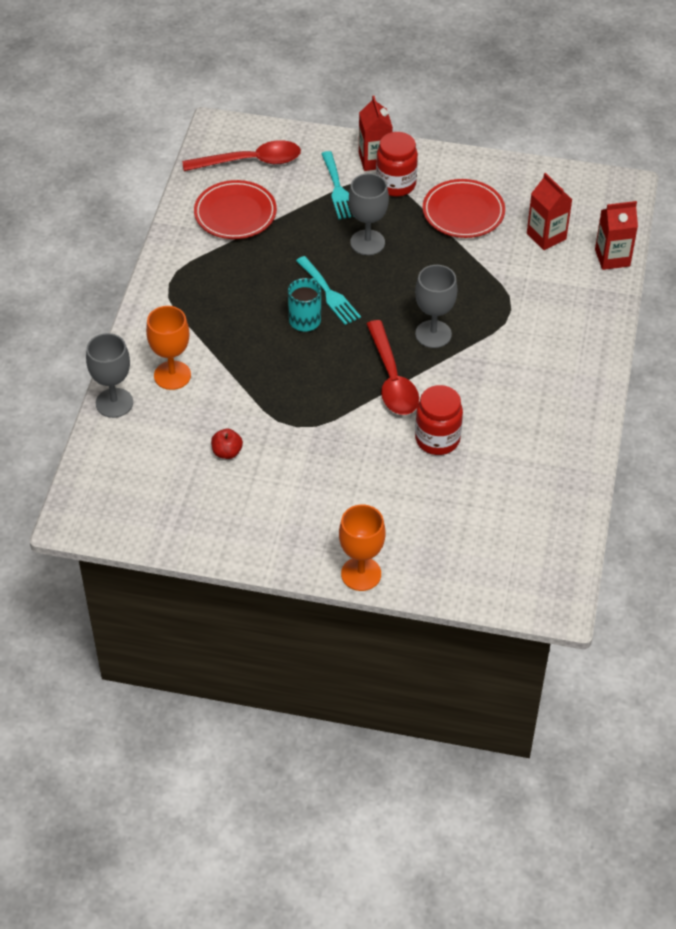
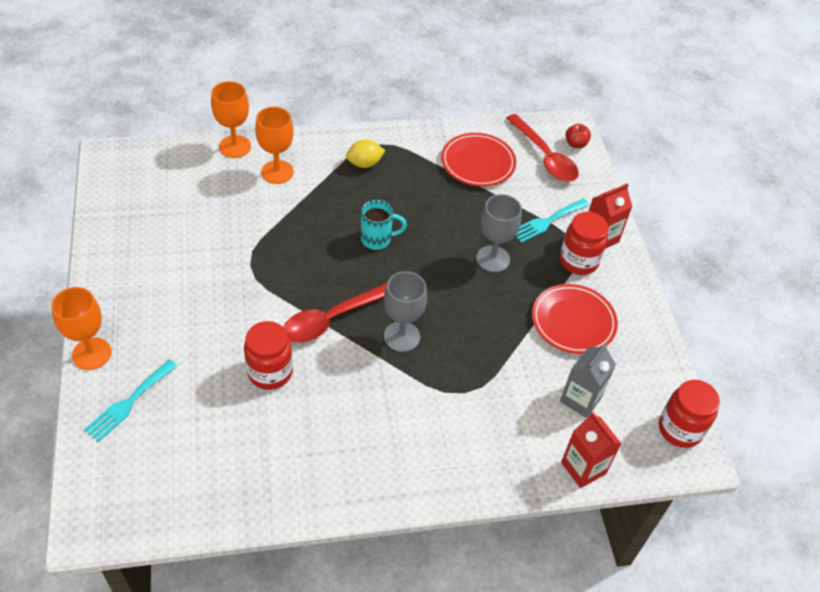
camera: 65 degrees right, 0 degrees up
(114, 403) = (235, 146): grey goblet -> orange goblet
(194, 301) = (364, 164): none -> yellow lemon
(227, 452) = (205, 227): red apple -> red apple (575, 144)
(329, 293) = (416, 248): turquoise fork -> turquoise fork (129, 403)
(546, 236) = (580, 399): red carton -> grey carton
(597, 186) = (680, 429): none -> red jar

